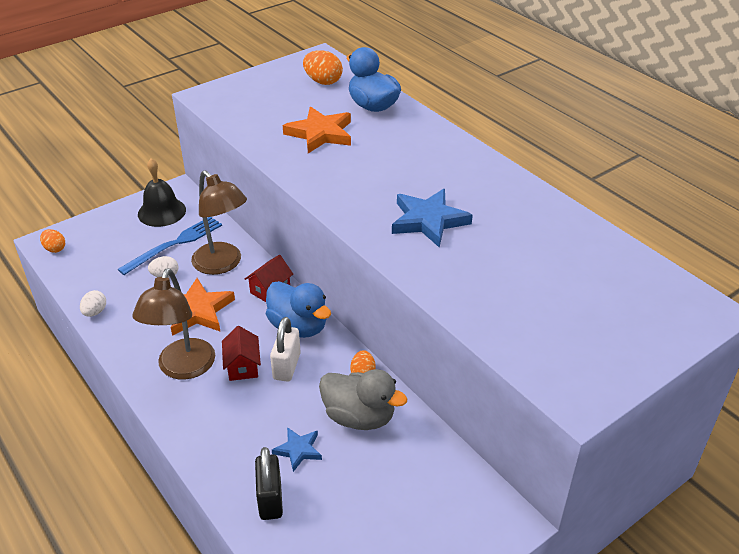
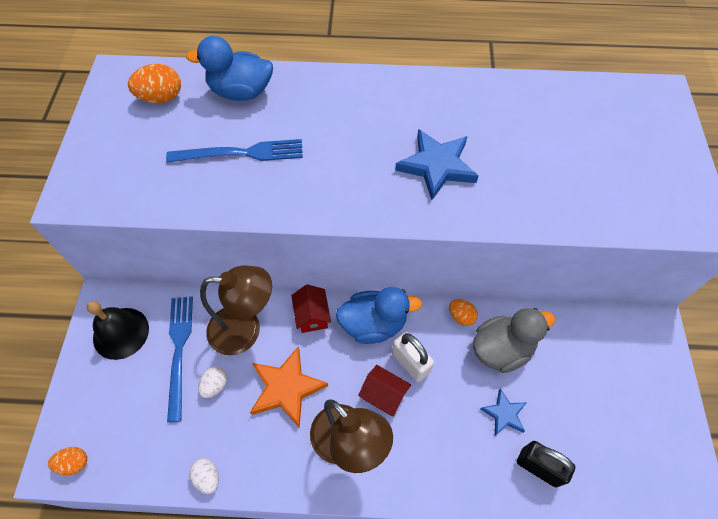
camera: 50 degrees left, 20 degrees up
(320, 134) = (241, 153): orange star -> blue fork

